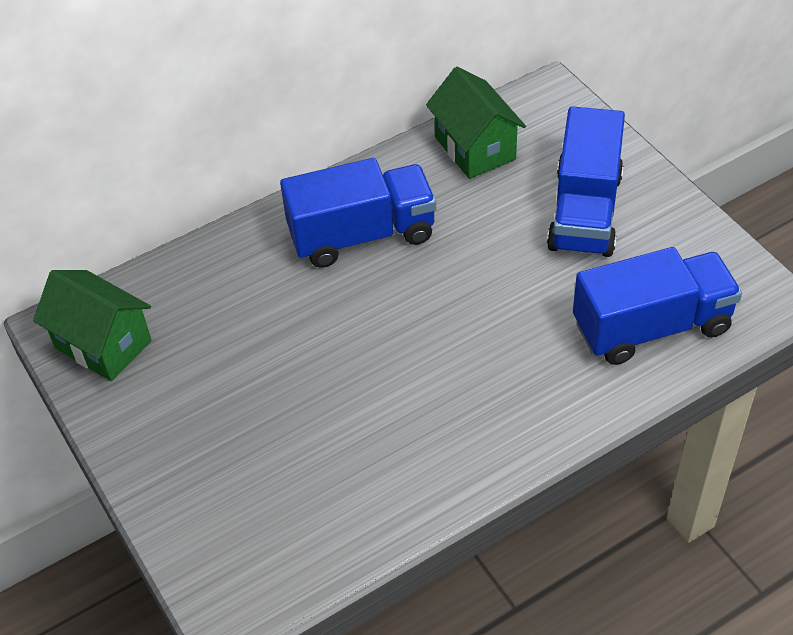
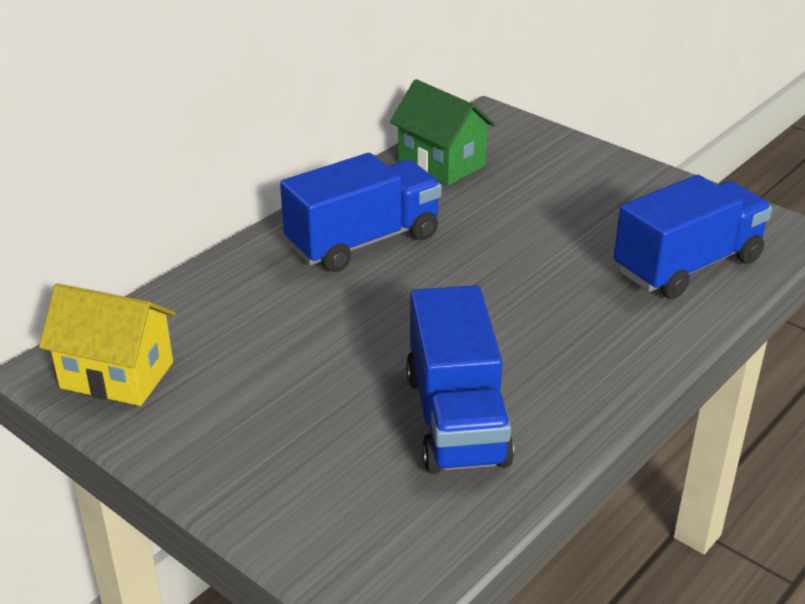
camera: 20 degrees left, 15 degrees down
(103, 344) = (117, 375): green house -> yellow house
(584, 211) = (572, 193): blue truck -> blue truck (456, 418)

